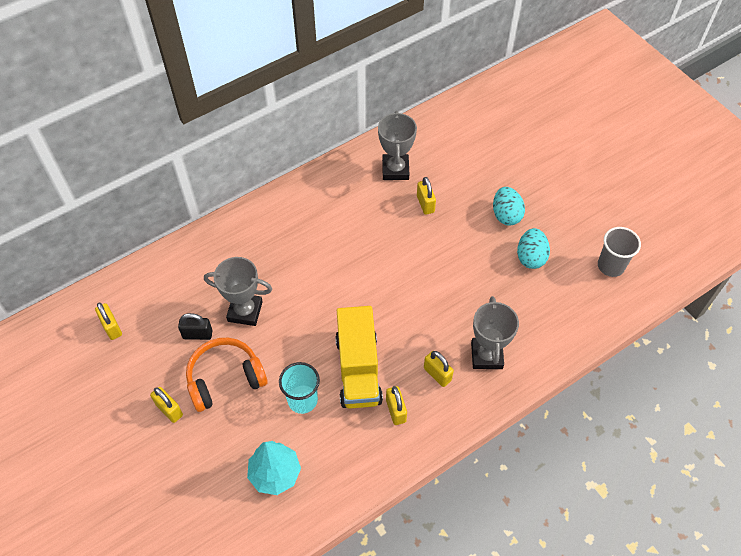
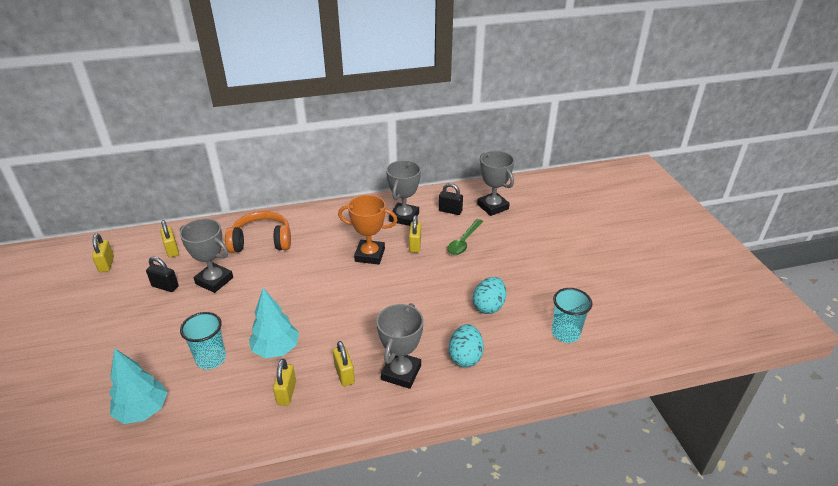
camera: 20 degrees right, 20 degrees down
(169, 410) = (99, 333): yellow padlock -> yellow padlock (172, 250)
(225, 379) = (161, 323): orange headphones -> orange headphones (261, 241)
(358, 369) = (276, 349): yellow truck -> turquoise tree
(386, 230) = (370, 255): none -> orange trophy
(438, 147) = (450, 211): none -> black padlock
(471, 185) = (464, 242): none -> green spoon
(479, 129) = (493, 207): none -> grey trophy
(506, 215) = (483, 270): turquoise egg -> turquoise egg (465, 357)
(610, 266) = (565, 333): grey cup -> turquoise cup

